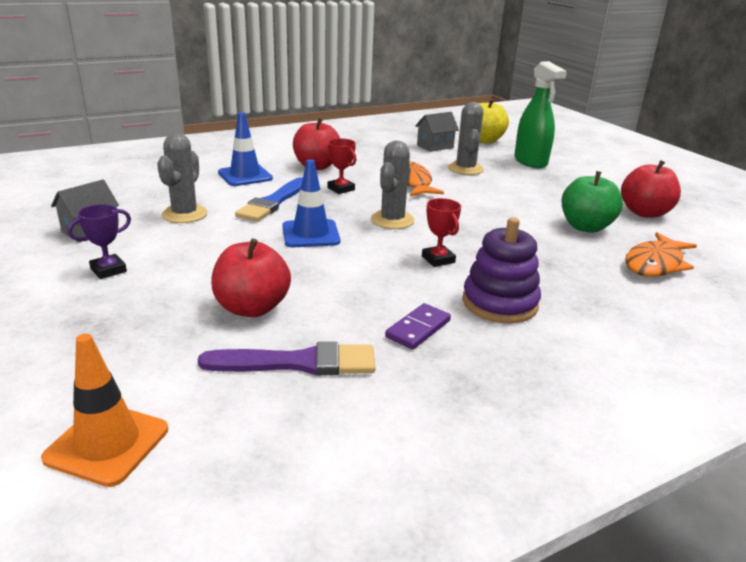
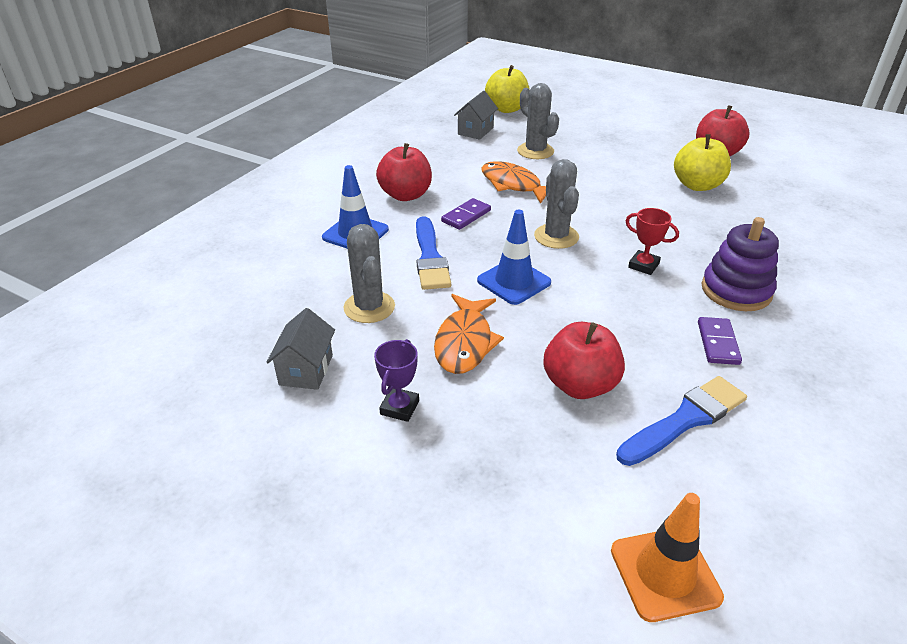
camera: 30 degrees left, 10 degrees up
(298, 363) = (685, 420): purple brush -> blue brush
(341, 189) = (466, 216): red trophy -> purple domino
(530, 162) = (574, 124): green spray bottle -> none
(585, 227) = (697, 185): green apple -> yellow apple
(655, 264) = (779, 205): orange fish -> orange fish (465, 342)

